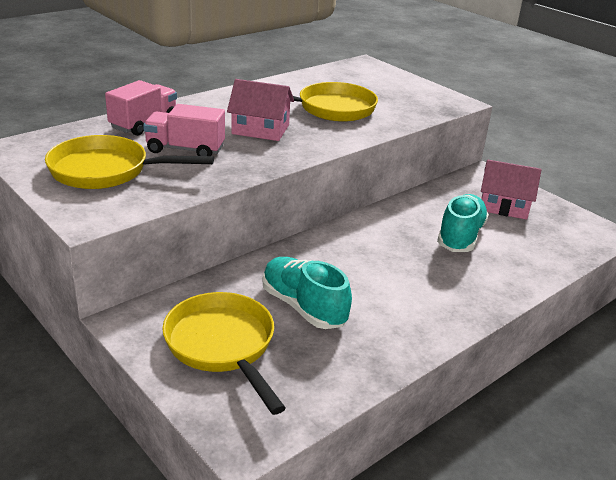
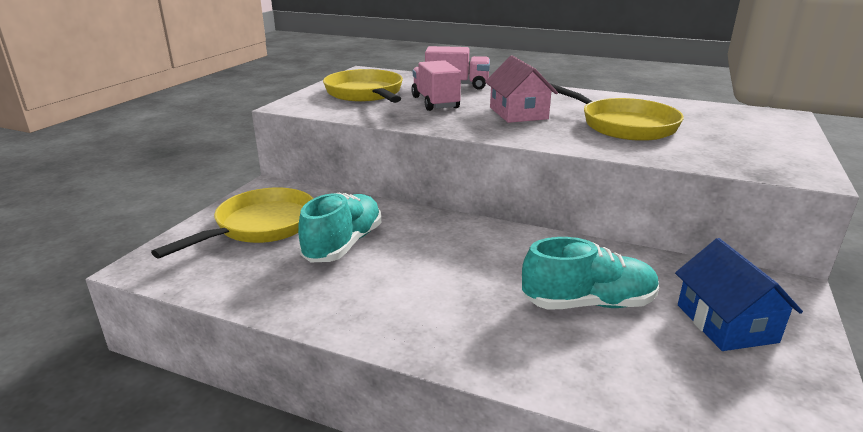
camera: 65 degrees right, 5 degrees down
(504, 206) = (726, 323): pink house -> blue house

